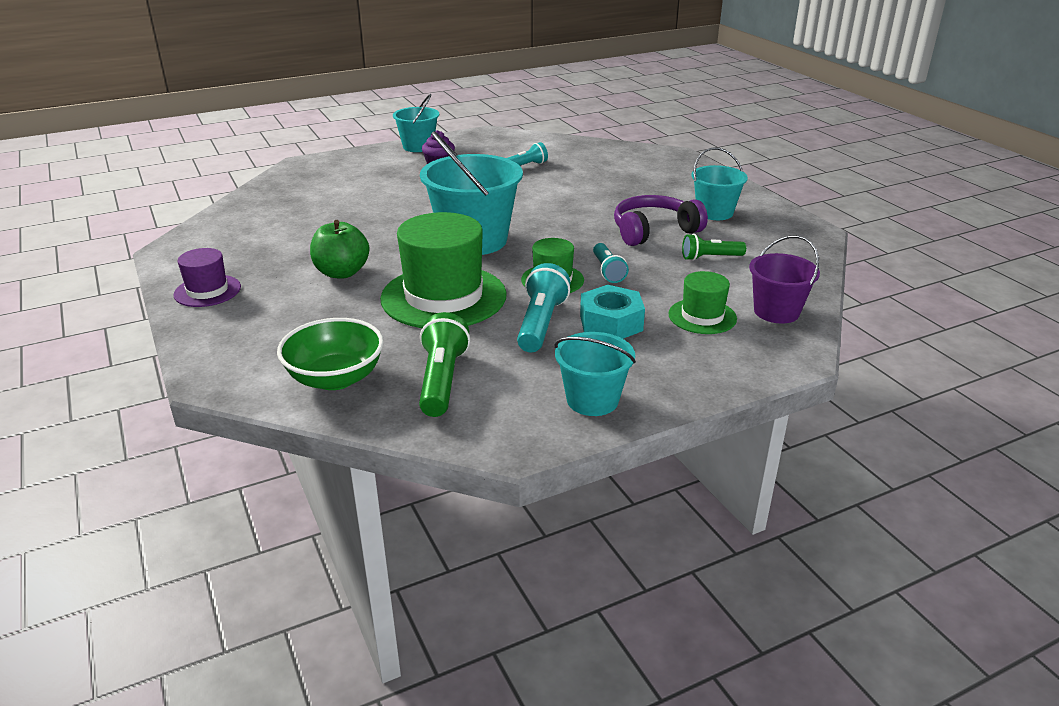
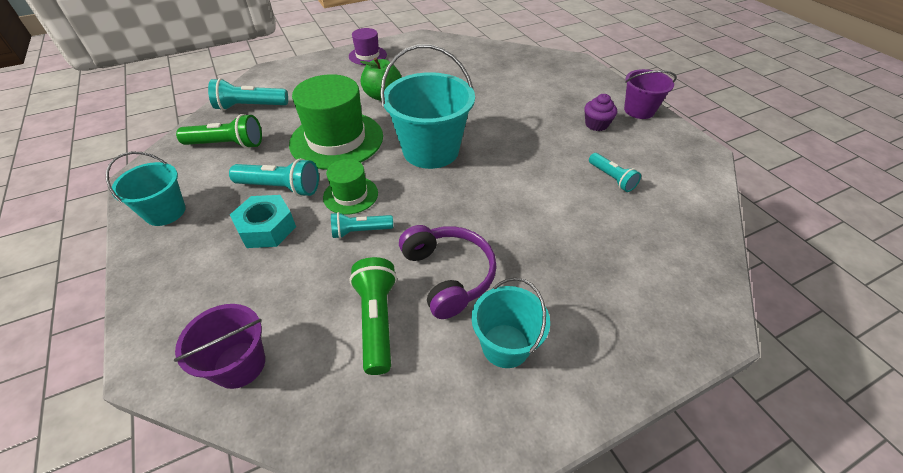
camera: 90 degrees right, 15 degrees up
(335, 378) = (250, 107): green bowl -> turquoise flashlight
(418, 146) = (639, 110): turquoise bucket -> purple bucket
(702, 316) = (254, 294): green hat -> none
(710, 257) = (377, 320): green flashlight -> green flashlight, size x1.54

